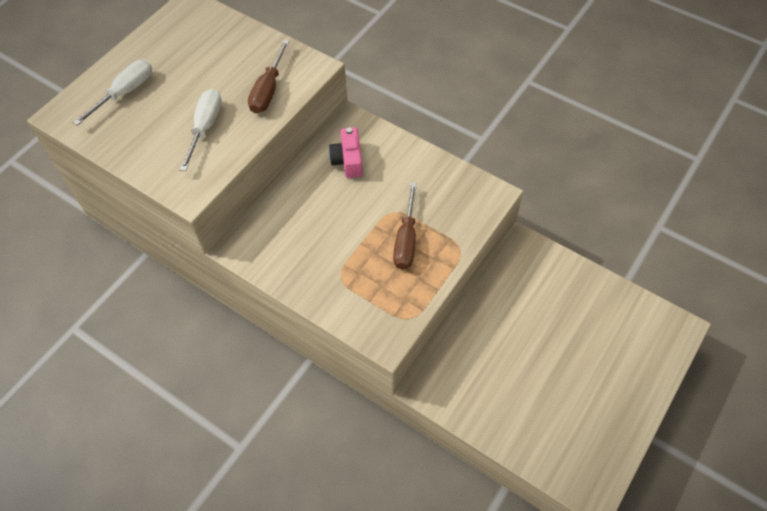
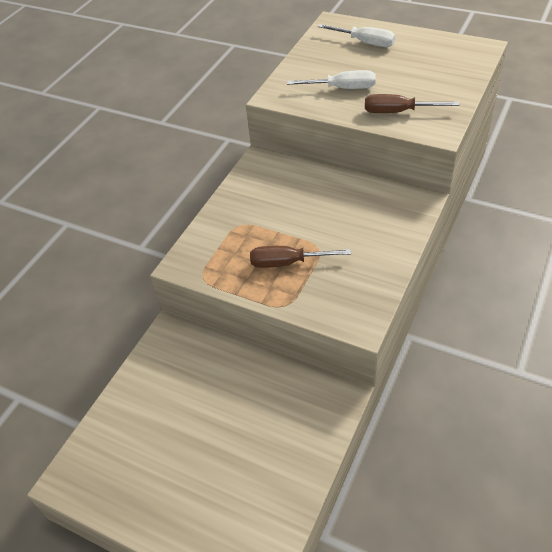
camera: 85 degrees right, 10 degrees down
(348, 160) = (371, 207): pink camera -> none

